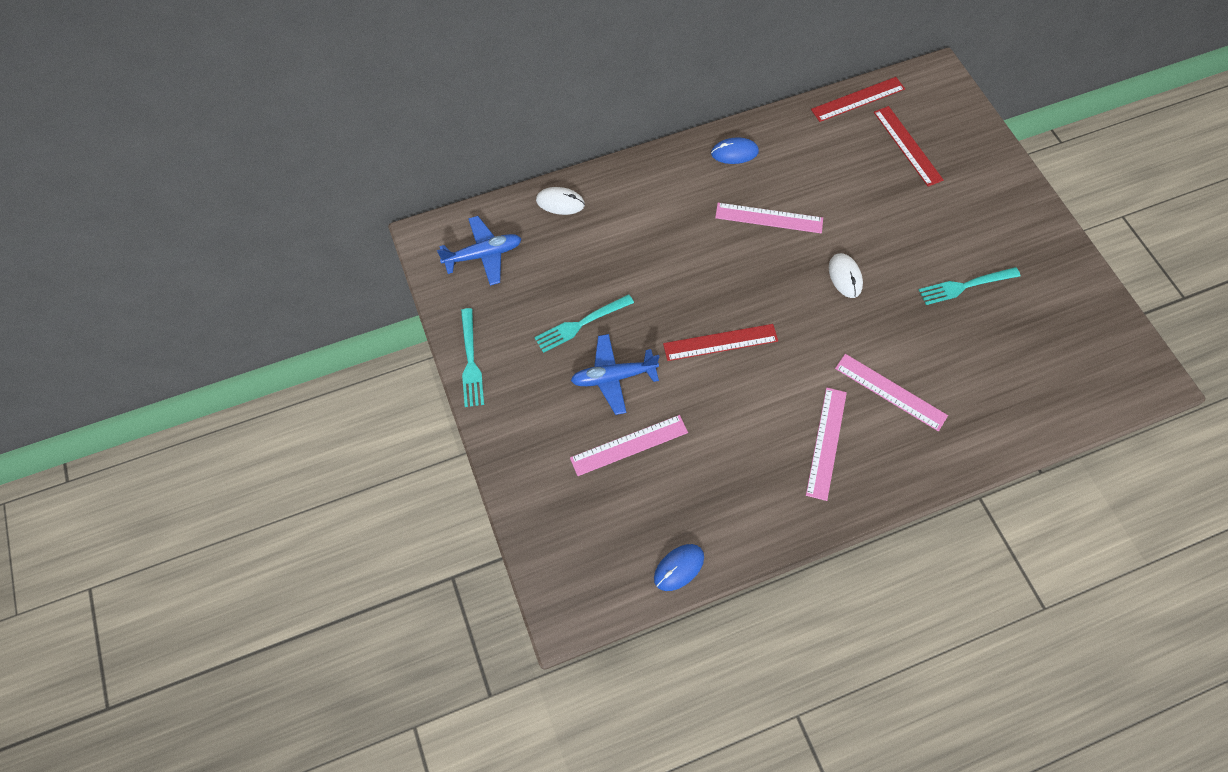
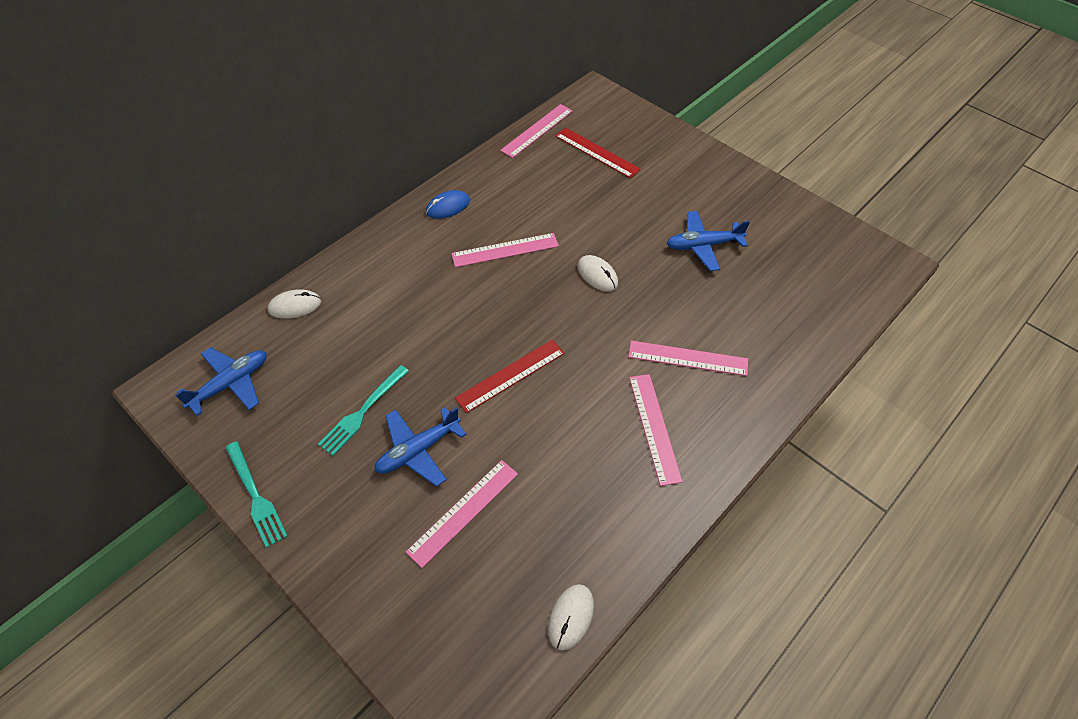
camera: 25 degrees left, 10 degrees down
(679, 567) = (571, 617): blue mouse -> white mouse
(858, 99) = (537, 130): red ruler -> pink ruler
(965, 286) = (703, 245): turquoise fork -> blue plane

